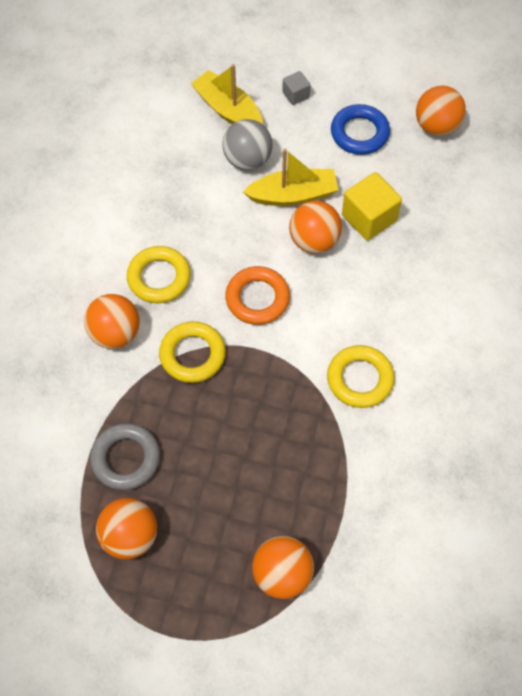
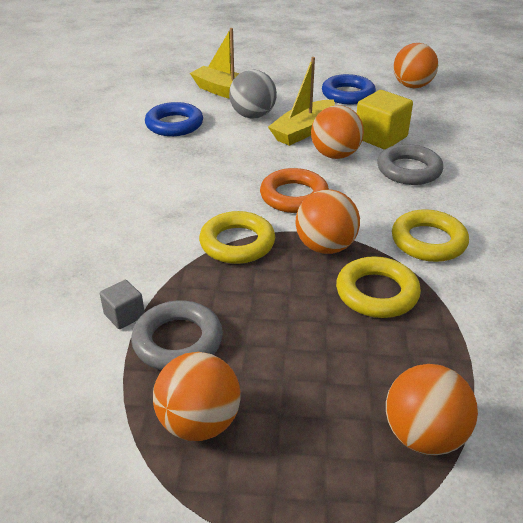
camera: 10 degrees left, 25 degrees down
(115, 333) = (145, 236): orange ball -> orange ball (325, 247)
(159, 278) = (186, 192): yellow ring -> yellow ring (377, 293)
(164, 164) = (174, 124): none -> blue ring
(293, 195) = (303, 131): yellow boat -> yellow boat turned 150 degrees clockwise
(296, 95) = (283, 80): grey cube -> grey cube (124, 315)
(379, 276) = (409, 170): none -> grey ring

